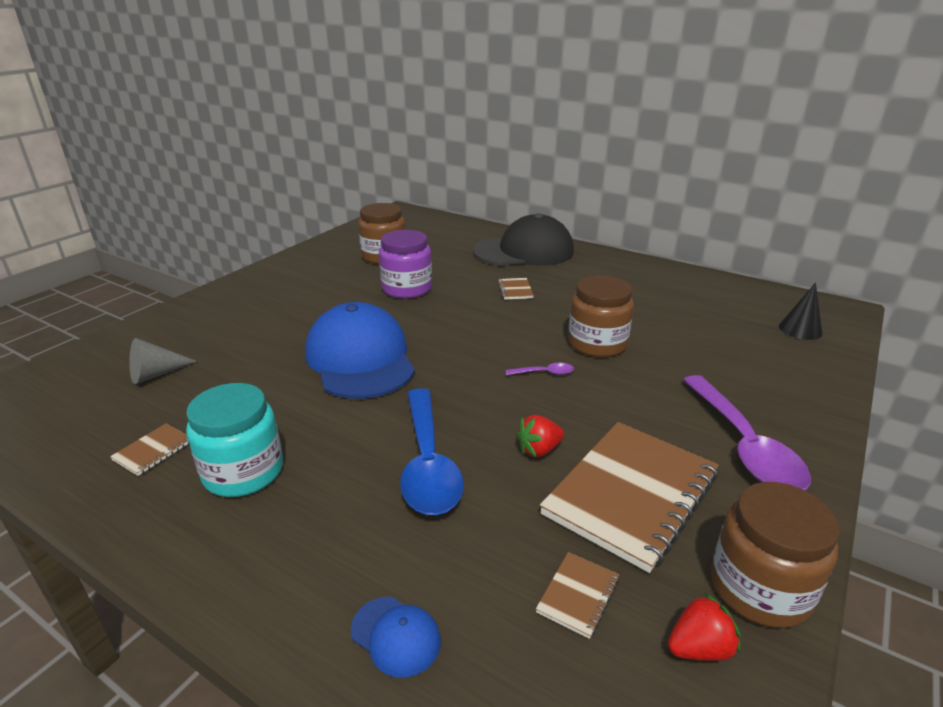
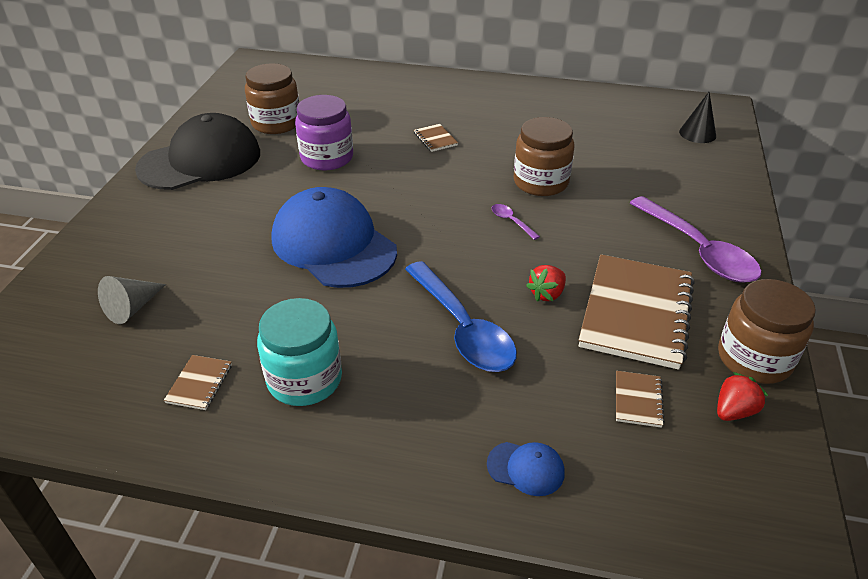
camera: 20 degrees left, 10 degrees up
(524, 251) = (417, 92): black cap -> black cap (200, 161)
(544, 373) = (511, 221): purple spoon -> purple spoon turned 105 degrees counterclockwise

